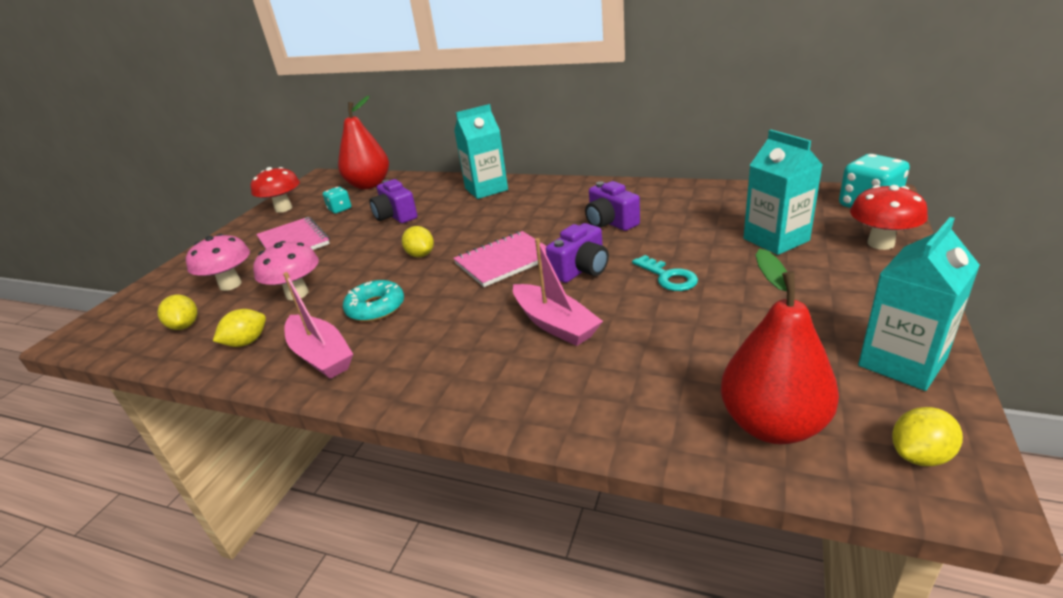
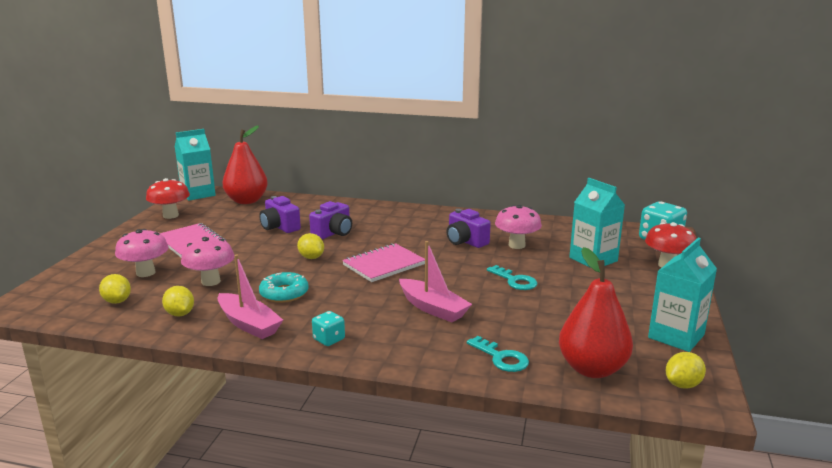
camera: 10 degrees left, 10 degrees down
(247, 342) = (180, 314): yellow lemon -> yellow lemon turned 75 degrees counterclockwise
(340, 209) = (225, 219): turquoise dice -> turquoise dice (329, 339)
(486, 189) = (356, 211): turquoise carton -> turquoise carton (198, 194)
(581, 270) = (447, 273): purple camera -> purple camera (333, 233)
(638, 406) = (501, 358): none -> turquoise key
(675, 224) = (516, 245): none -> pink mushroom

